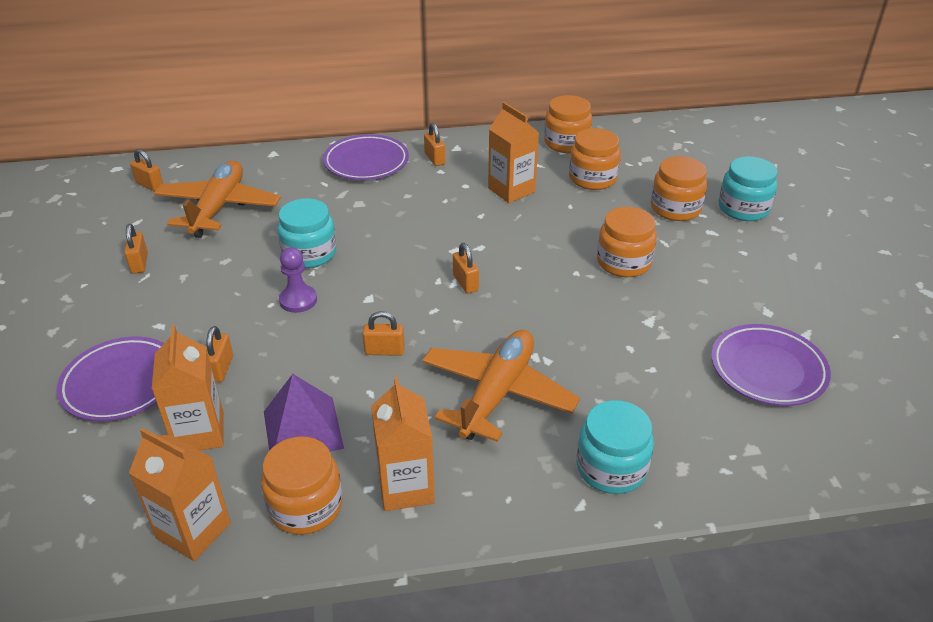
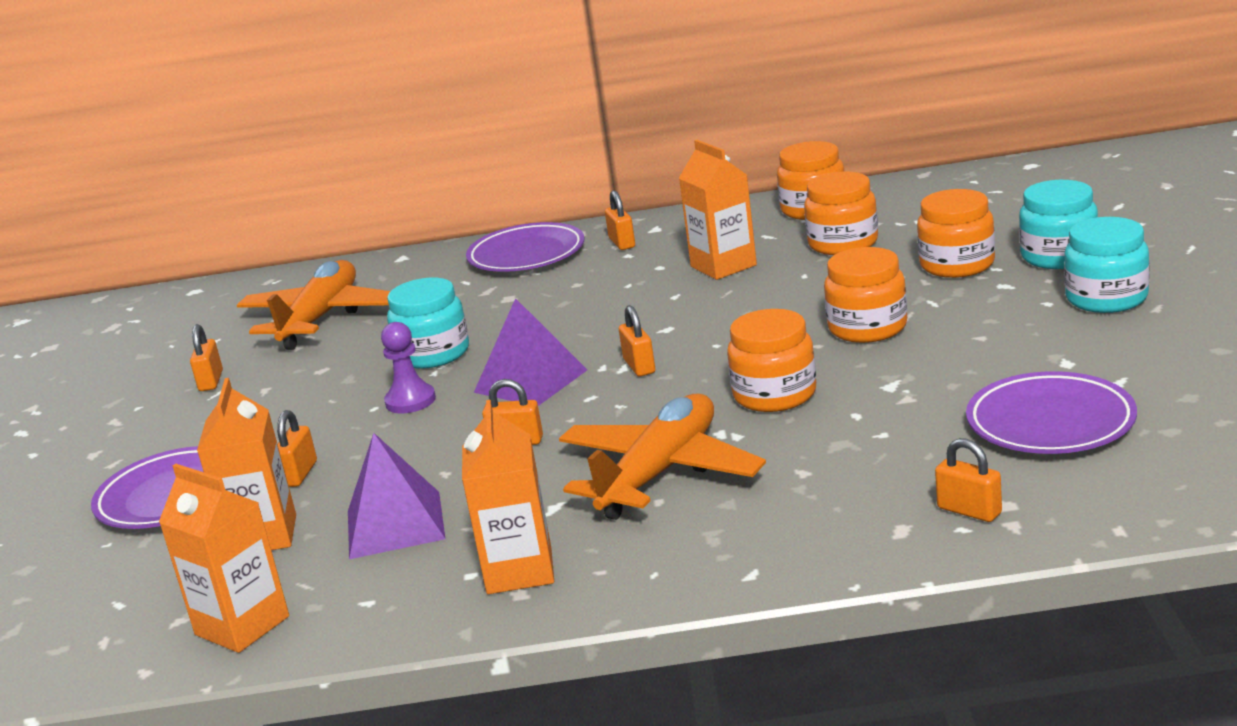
camera: 10 degrees right, 15 degrees down
(150, 185) = (235, 304): orange padlock -> orange padlock (969, 511)
(305, 506) = (386, 595): orange jar -> orange jar (774, 394)
(386, 289) = (530, 381): none -> purple pyramid
(611, 468) = (801, 535): turquoise jar -> turquoise jar (1106, 298)

